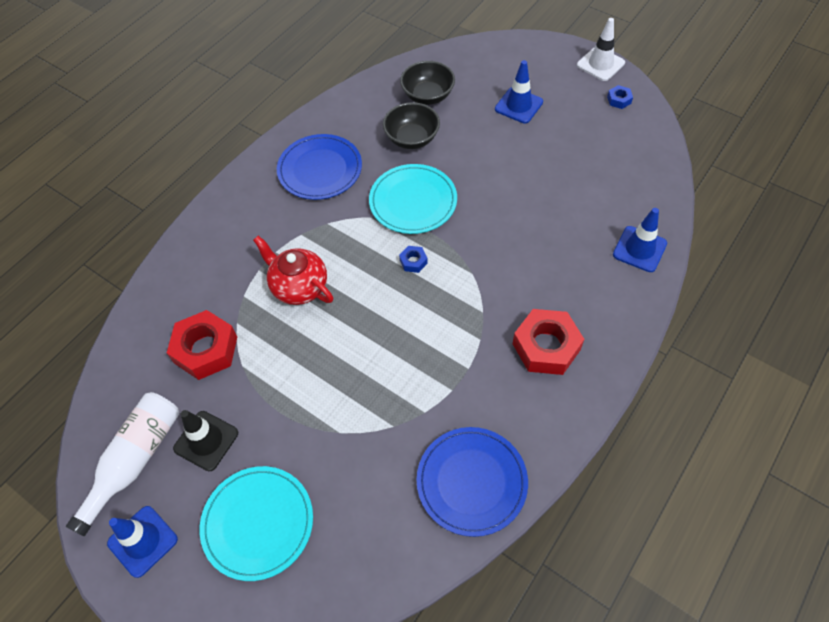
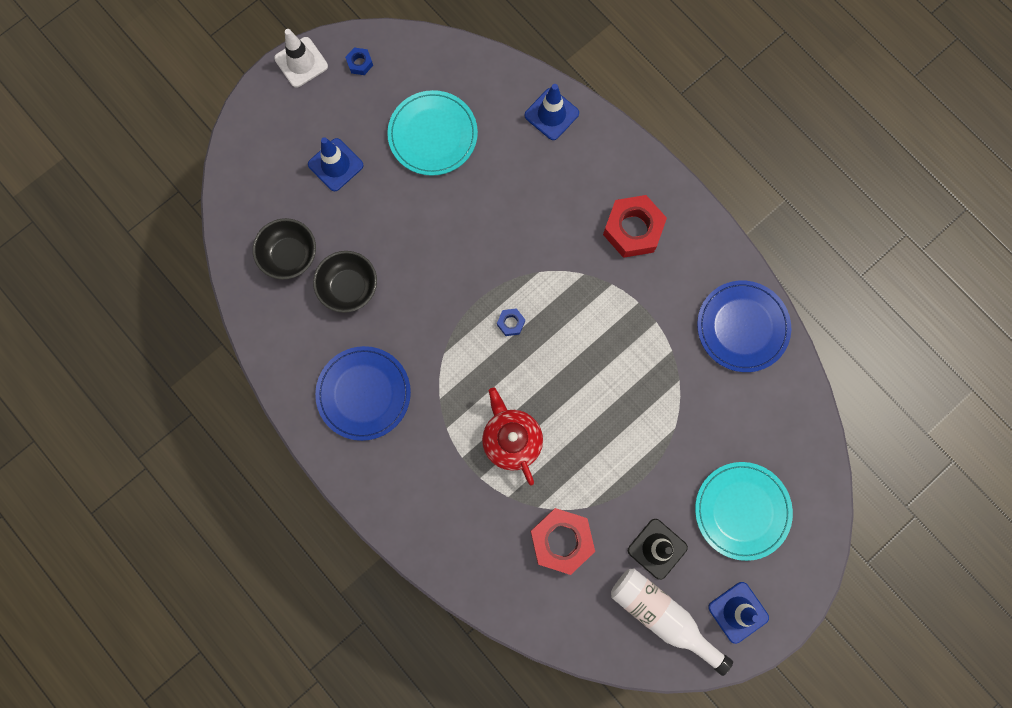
camera: 80 degrees left, 20 degrees up
(299, 286) = (511, 440): red teapot -> red teapot turned 105 degrees clockwise
(413, 201) = (436, 306): turquoise plate -> turquoise plate (433, 135)

